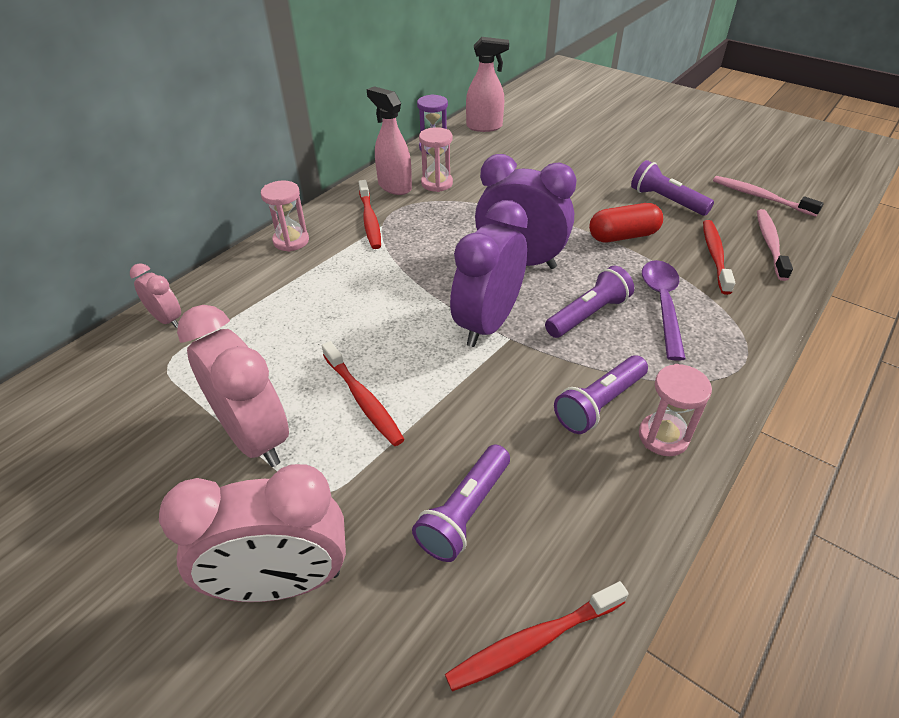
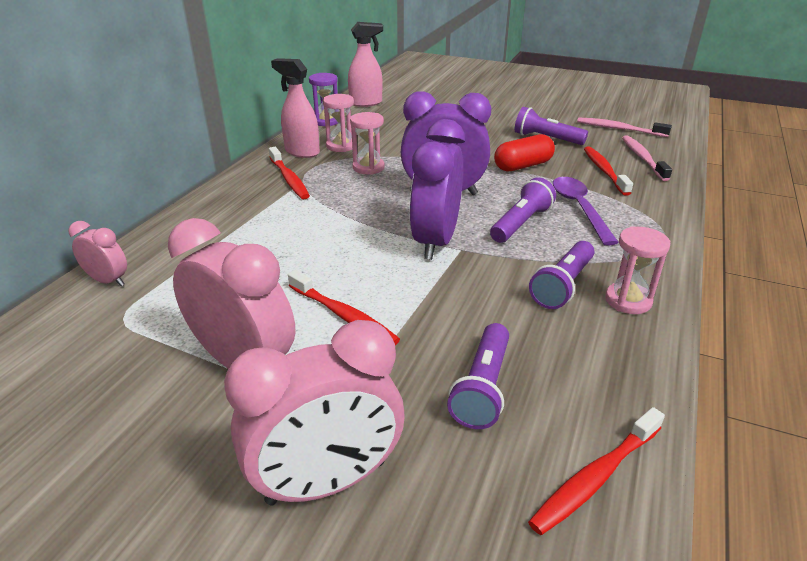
camera: 15 degrees left, 10 degrees down
(291, 241) = (217, 203): pink hourglass -> pink hourglass (368, 167)

